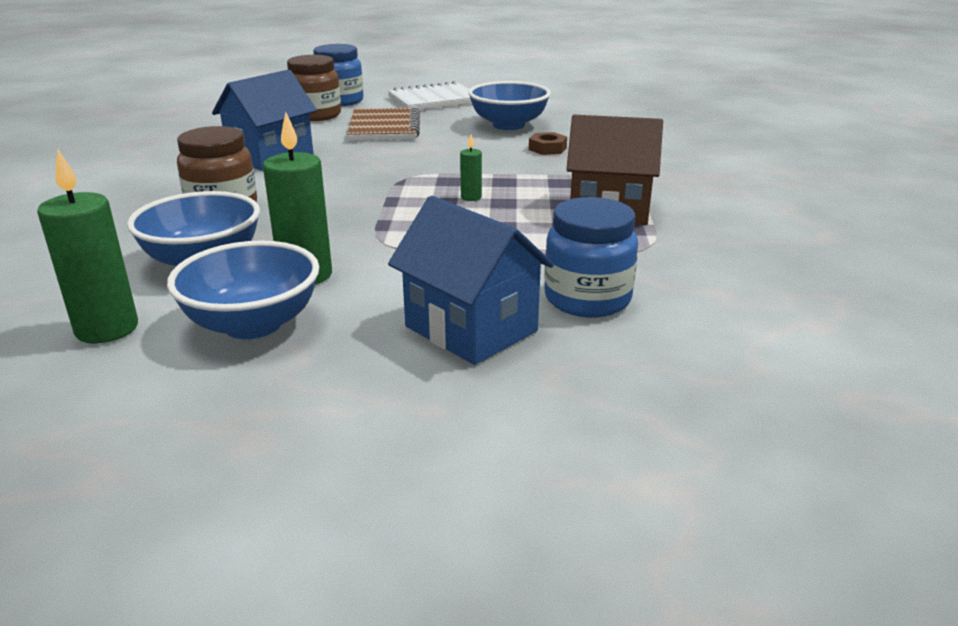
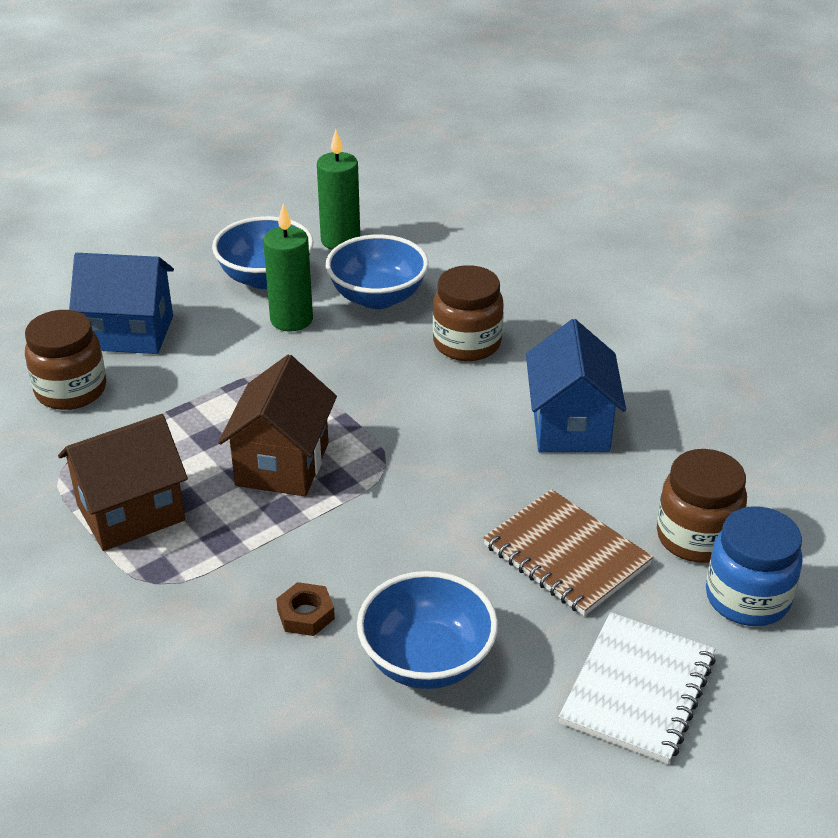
camera: 140 degrees right, 10 degrees up
(471, 197) = (282, 464): green candle -> brown house
(587, 299) = (71, 390): blue jar -> brown jar

